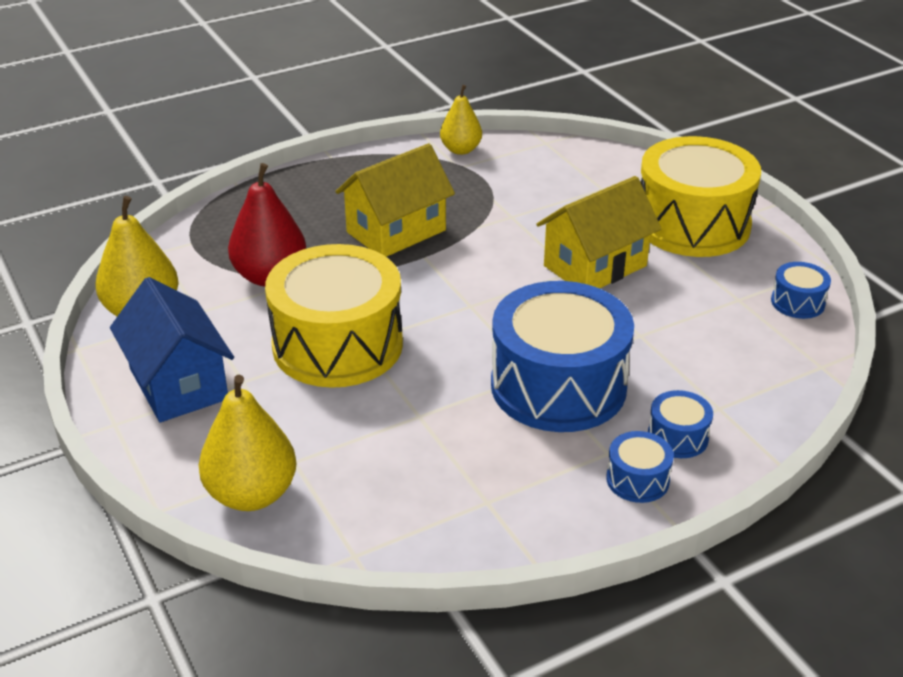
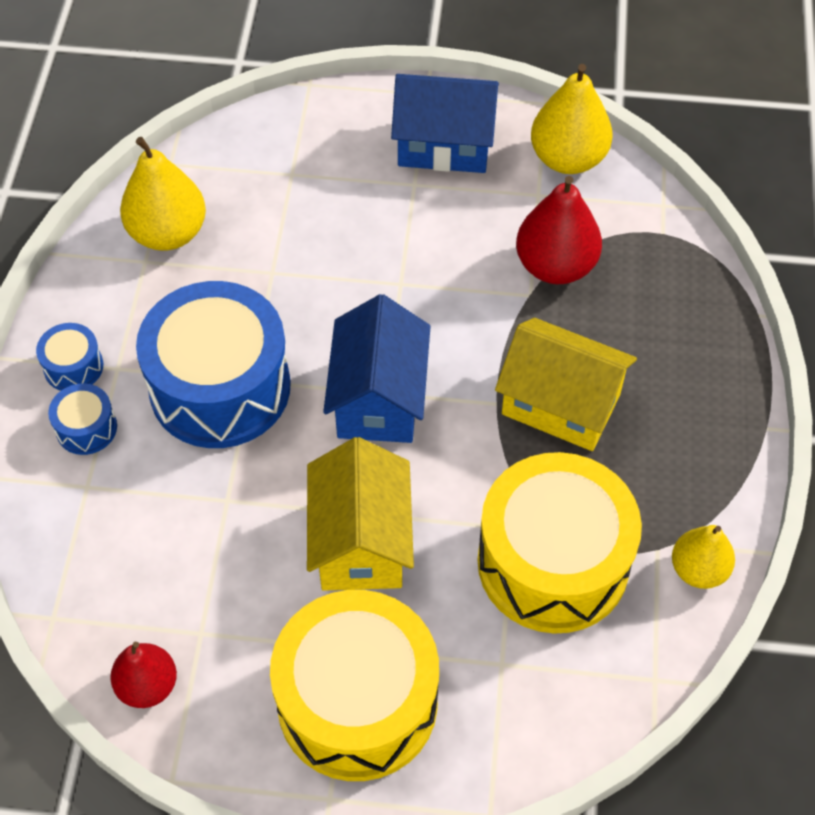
camera: 125 degrees right, 20 degrees up
(251, 494) = (279, 137): yellow pear -> yellow pear (168, 233)
(337, 345) = (409, 265): yellow drum -> yellow drum (553, 562)
(396, 231) = (561, 404): yellow house -> yellow house turned 60 degrees counterclockwise
(478, 306) = (379, 398): none -> blue house
(797, 302) = (148, 686): blue drum -> red pear

